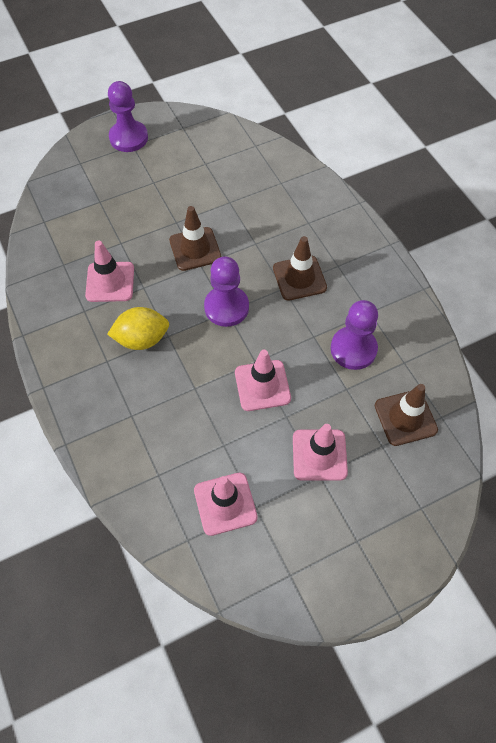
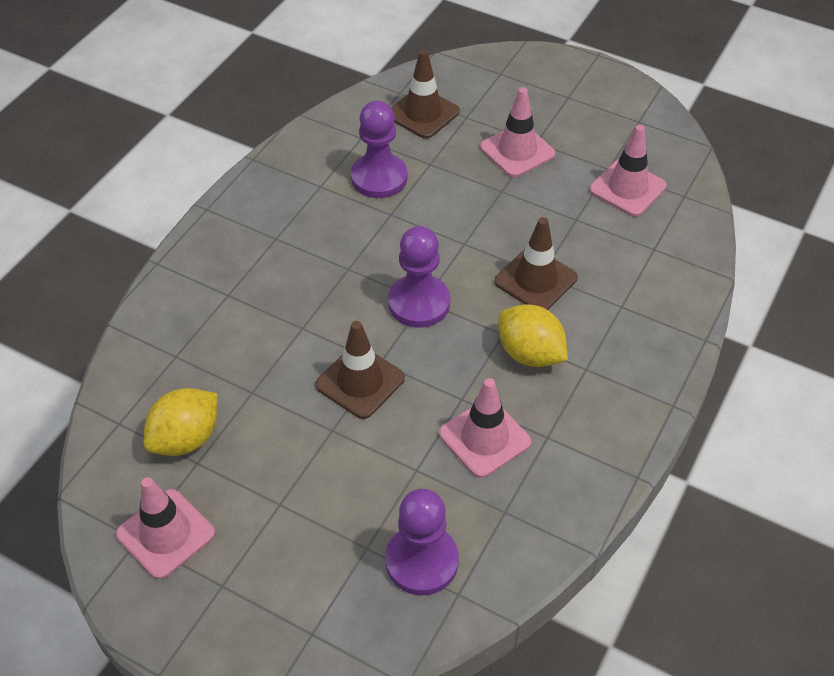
camera: 125 degrees left, 10 degrees down
(128, 138) = (209, 601): purple pawn -> purple pawn (422, 561)
(223, 165) = (186, 439): none -> yellow lemon
(262, 385) = (486, 223): pink traffic cone -> pink traffic cone (166, 534)
(299, 278) = (322, 261): brown traffic cone -> brown traffic cone (535, 280)

